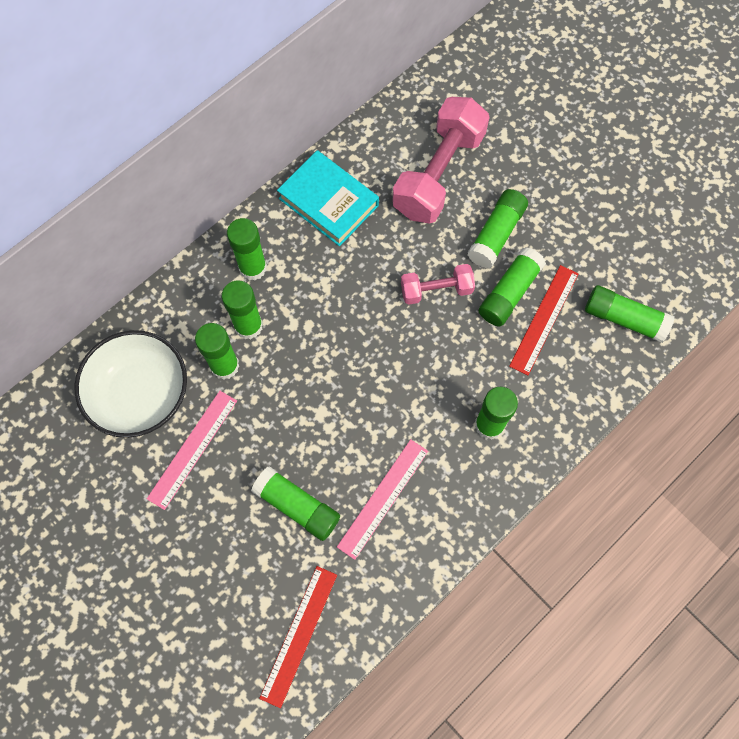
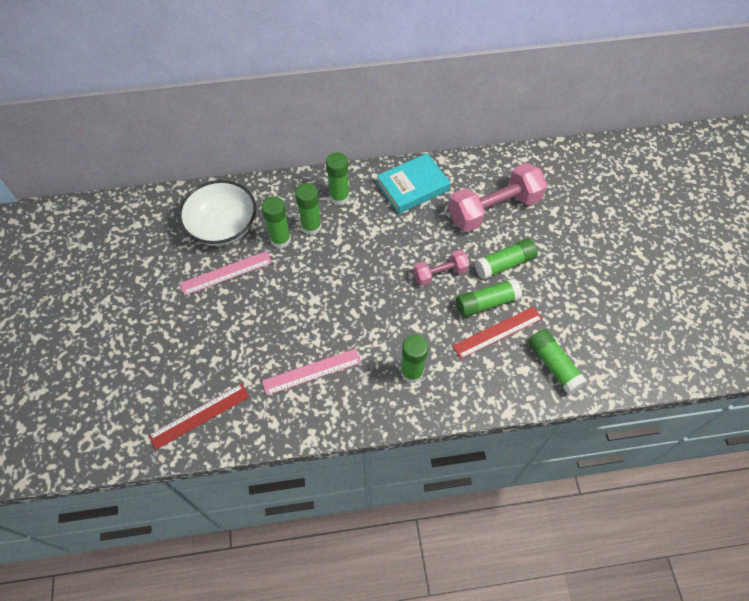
camera: 35 degrees right, 10 degrees down
(297, 506) = (258, 342): green glue stick -> none
(328, 202) = (412, 187): turquoise book -> turquoise book turned 75 degrees clockwise
(436, 290) = (440, 273): pink dumbbell -> pink dumbbell turned 45 degrees counterclockwise

